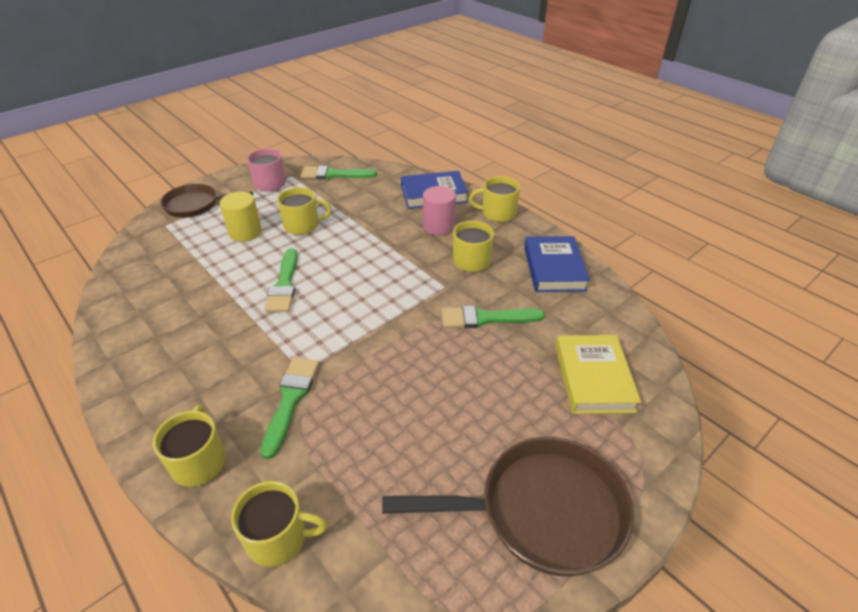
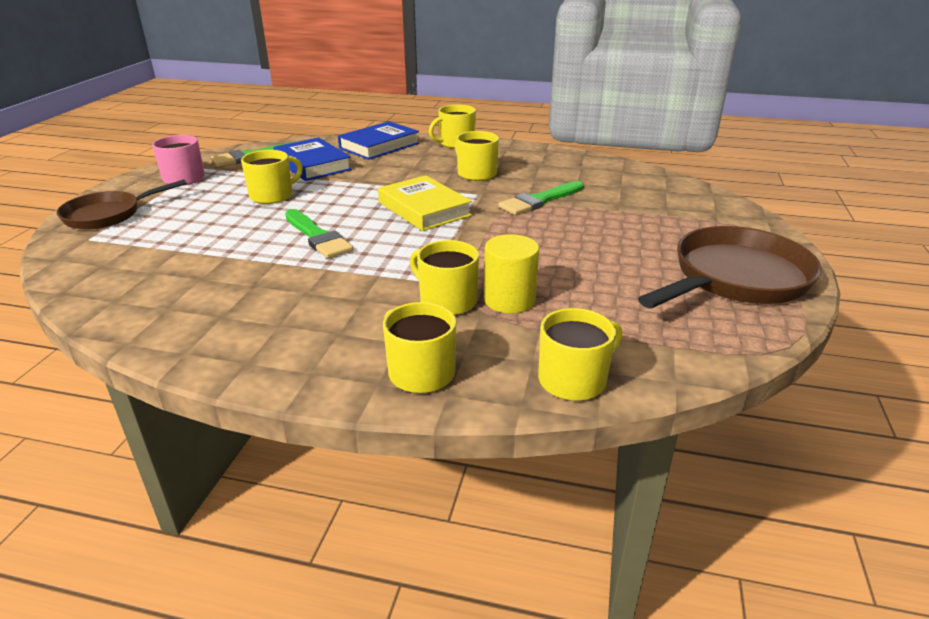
camera: 35 degrees left, 10 degrees down
(245, 232) = (210, 217): yellow cylinder -> yellow cylinder (509, 300)
(290, 399) = (447, 301): green brush -> yellow mug
(438, 226) = (415, 162): pink cylinder -> none
(554, 268) = (549, 160): blue book -> blue book (313, 165)
(593, 378) = (664, 205): yellow book -> yellow book (424, 209)

